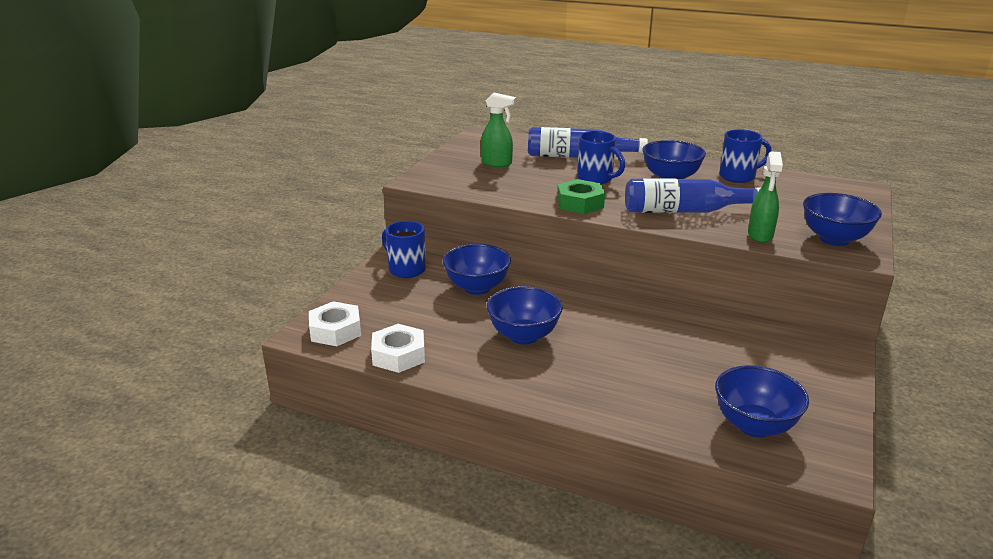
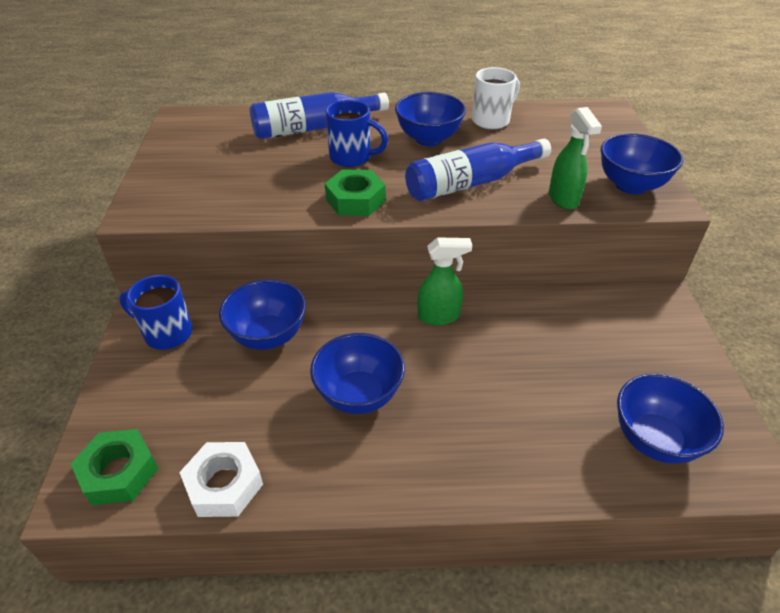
camera: 25 degrees left, 15 degrees up
(335, 330) = (119, 472): white nut -> green nut
(497, 163) = (226, 160): green spray bottle -> green spray bottle (439, 316)
(738, 176) = (492, 120): blue mug -> white mug

